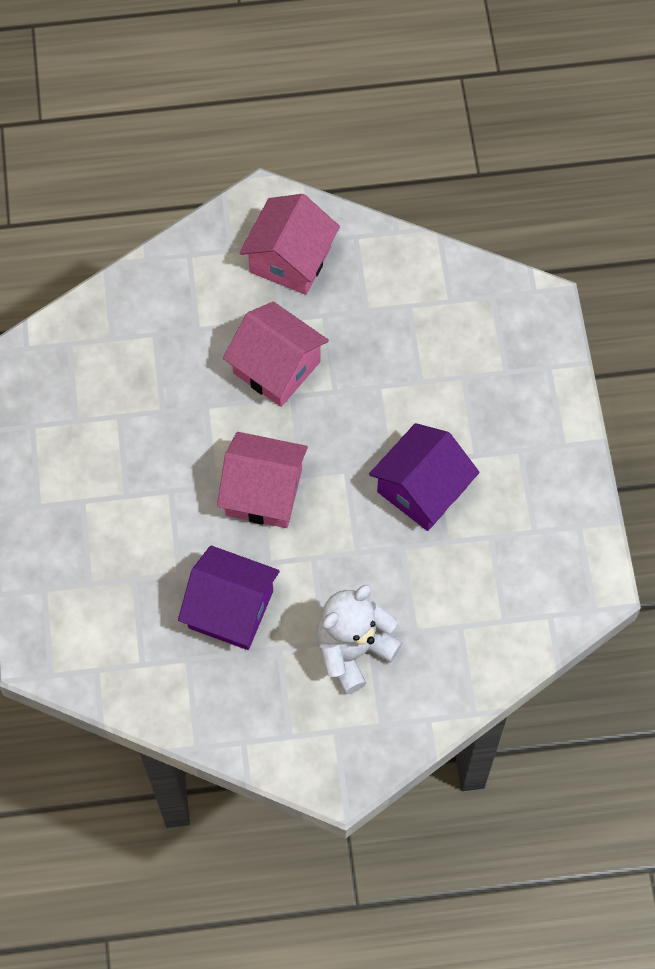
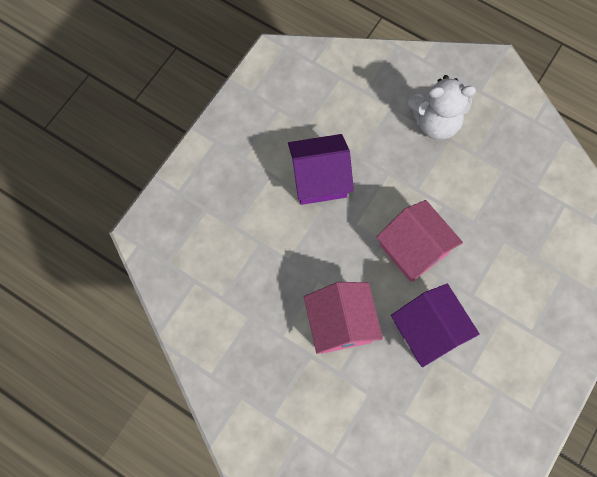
camera: 140 degrees left, 5 degrees up
(231, 609) = (488, 195): purple house -> purple house (429, 330)
(290, 259) = (268, 394): pink house -> none

